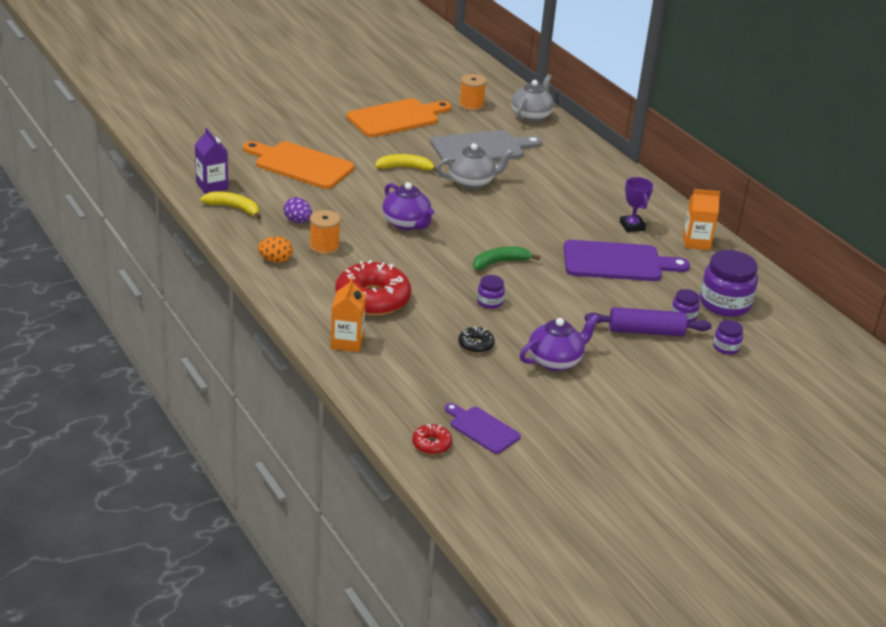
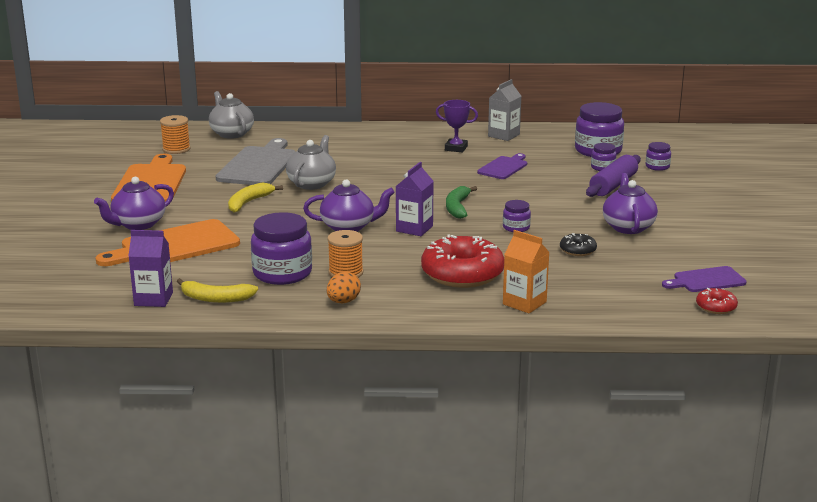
camera: 55 degrees left, 10 degrees down
(234, 208) = (215, 298): yellow banana -> yellow banana turned 135 degrees counterclockwise
(297, 221) = (282, 273): purple egg -> purple jar
(320, 139) = (138, 224): none -> purple teapot
(435, 254) = (414, 229): none -> purple carton
(617, 262) = (504, 167): purple cutting board -> purple cutting board, size x0.56
(696, 242) = (503, 135): orange carton -> grey carton

